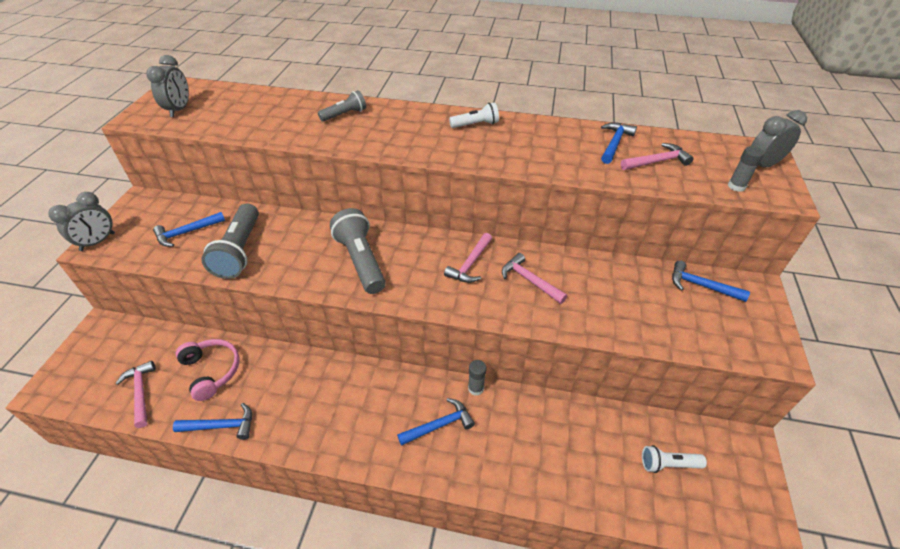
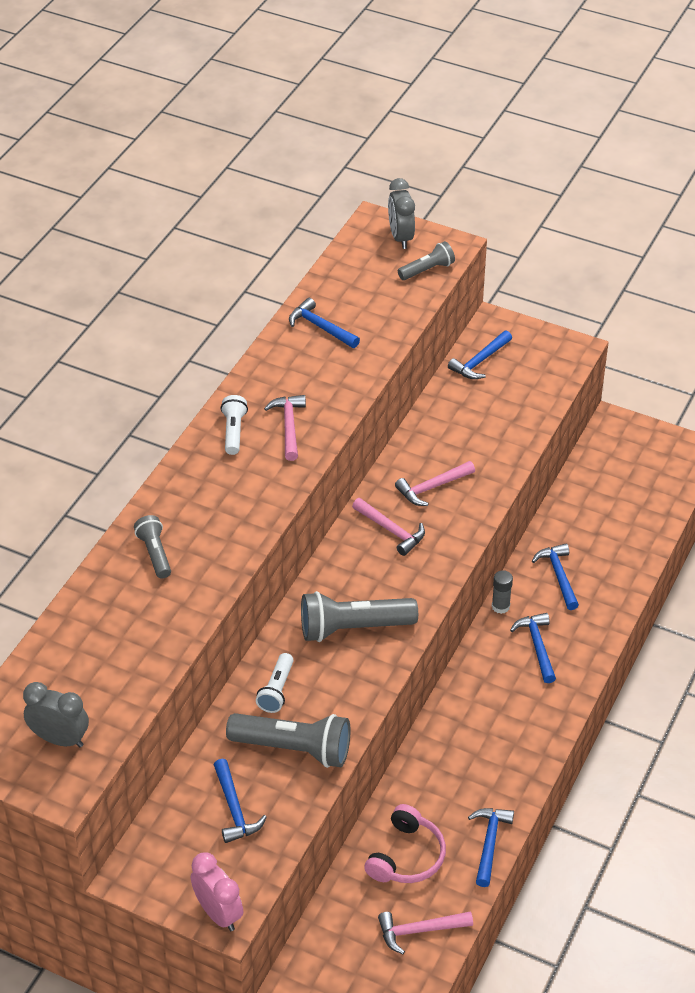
camera: 75 degrees left, 0 degrees up
(98, 242) = (218, 913): grey clock -> pink clock
(211, 371) = (406, 856): pink headphones -> pink headphones turned 135 degrees clockwise
(528, 428) = (558, 575): none -> blue hammer
(657, 161) = (367, 307): pink hammer -> pink hammer (289, 426)
(668, 464) = (619, 486): white flashlight -> white flashlight (277, 690)
(736, 186) = (427, 270): grey glue stick -> grey flashlight

